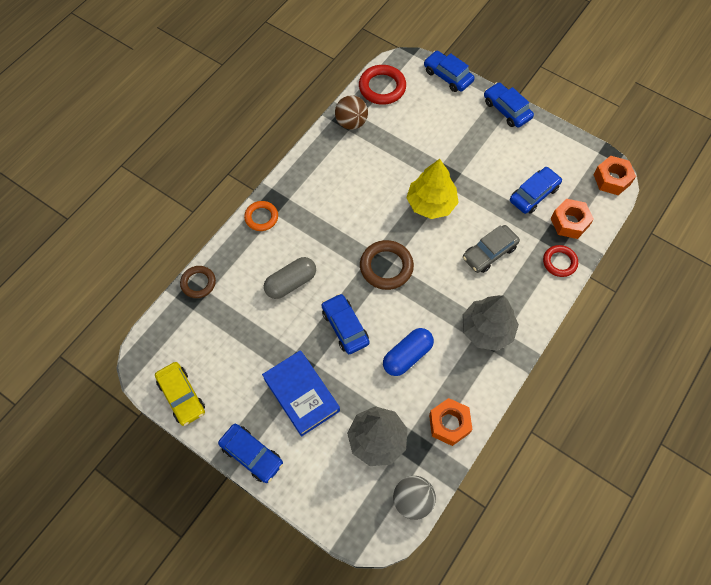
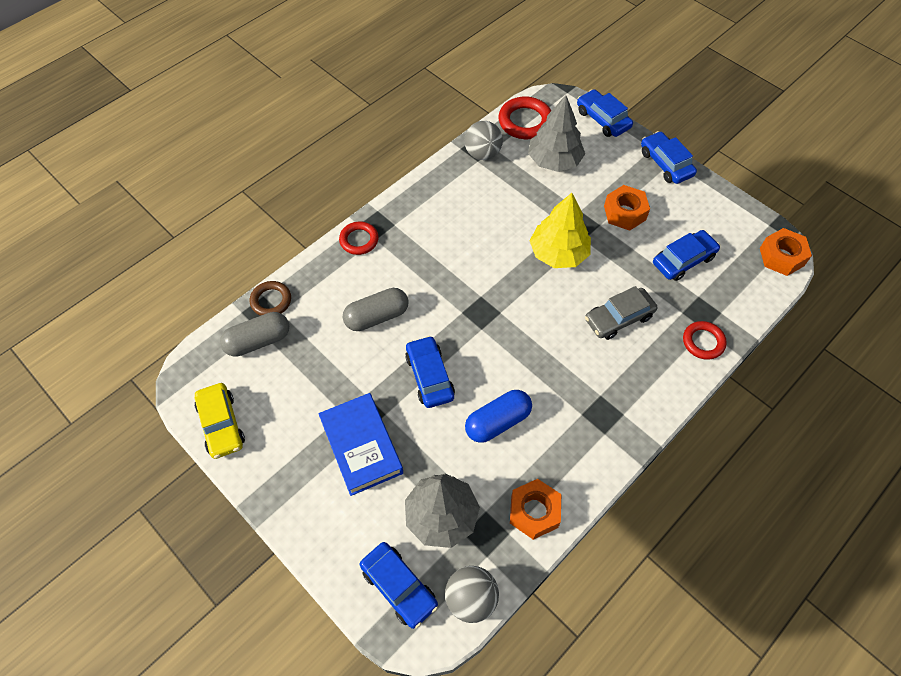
camera: 10 degrees right, 5 degrees down
(195, 320) = (258, 341): none -> grey capsule
(252, 455) = (287, 507): blue car -> blue car (399, 586)
(261, 217) = (359, 240): orange ring -> red ring
(351, 123) = (482, 154): brown ball -> grey ball
(386, 267) = (492, 316): brown ring -> none
(487, 329) = (601, 406): grey tree -> grey tree (554, 160)
(569, 222) = (722, 298): orange nut -> orange nut (624, 213)

